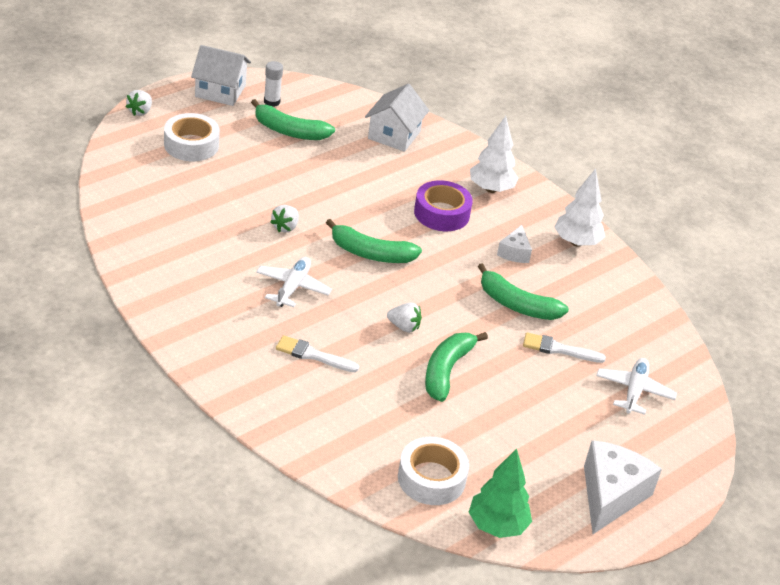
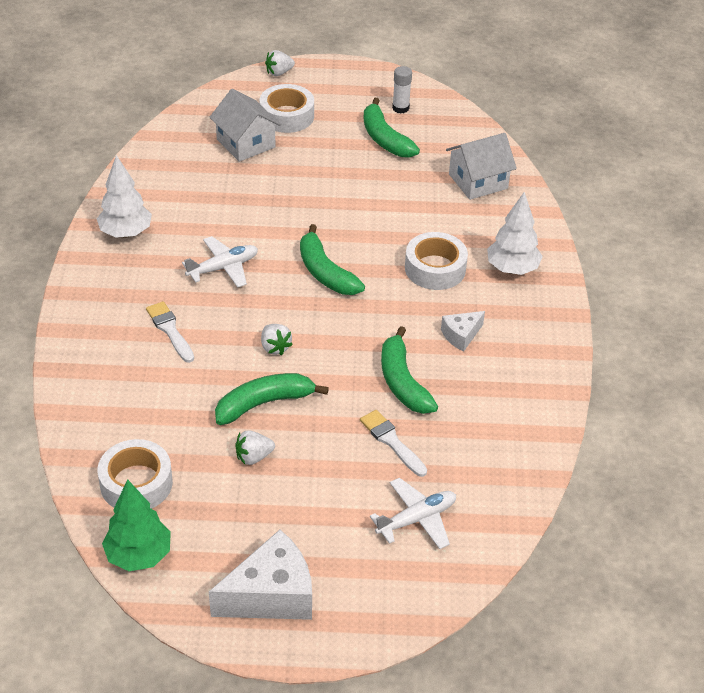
camera: 45 degrees right, 5 degrees up
(220, 91) = (367, 82): white house -> white house (246, 143)
(285, 227) = (279, 216): white strawberry -> white strawberry (253, 457)
(441, 213) = (435, 268): purple tape -> white tape
(576, 242) = (537, 356): white tree -> white tree (126, 233)

